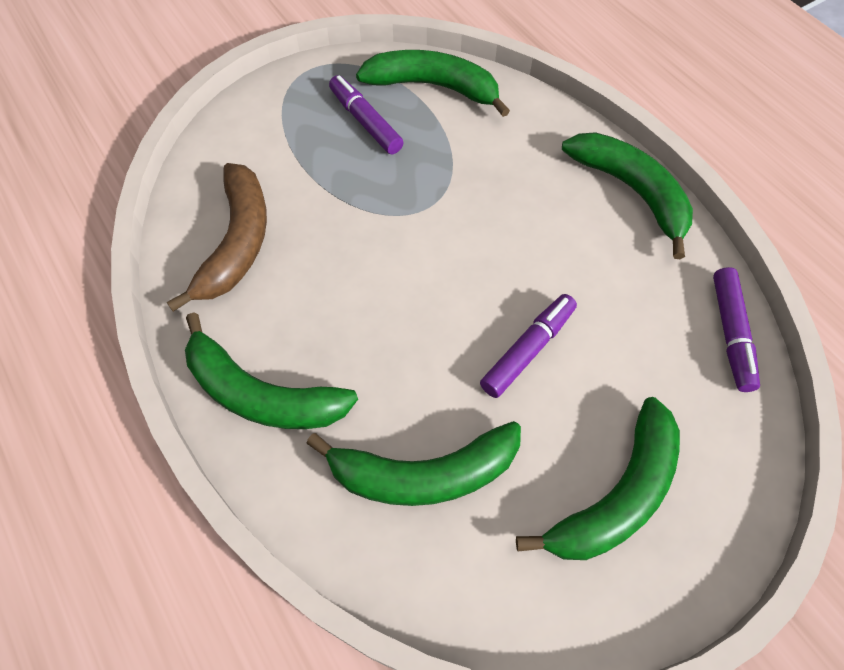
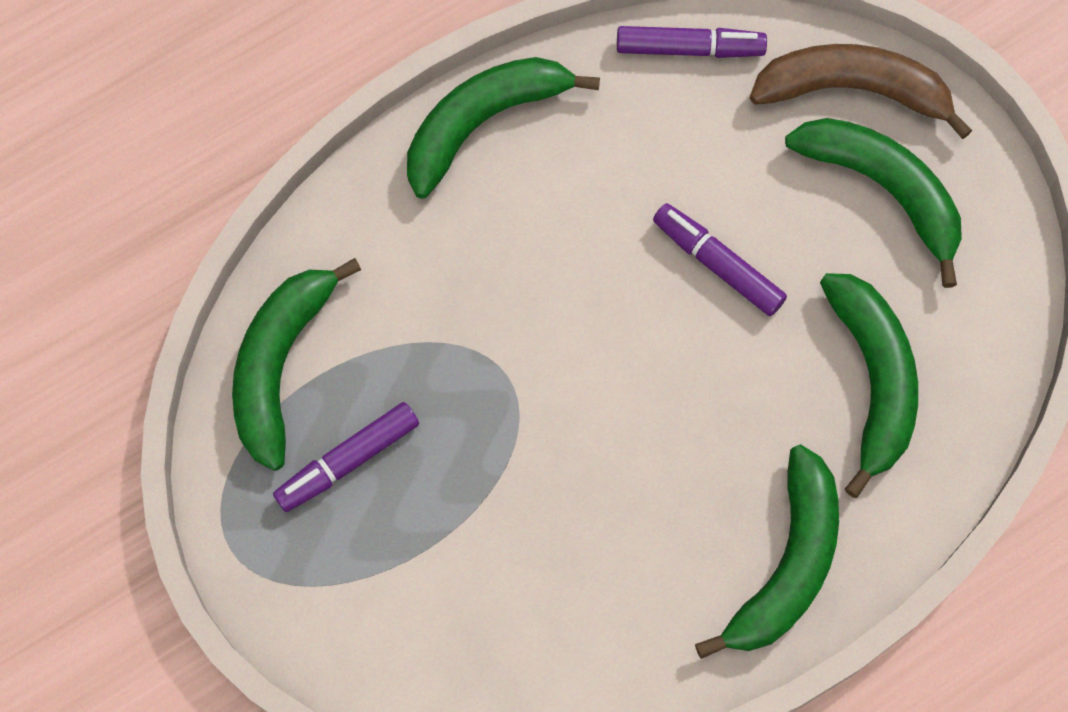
camera: 90 degrees left, 10 degrees up
(237, 243) = (567, 620): brown banana -> brown banana (854, 90)

